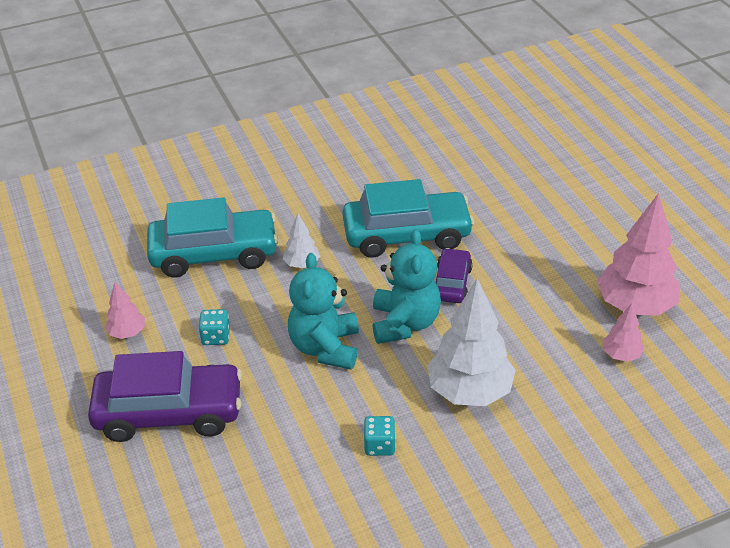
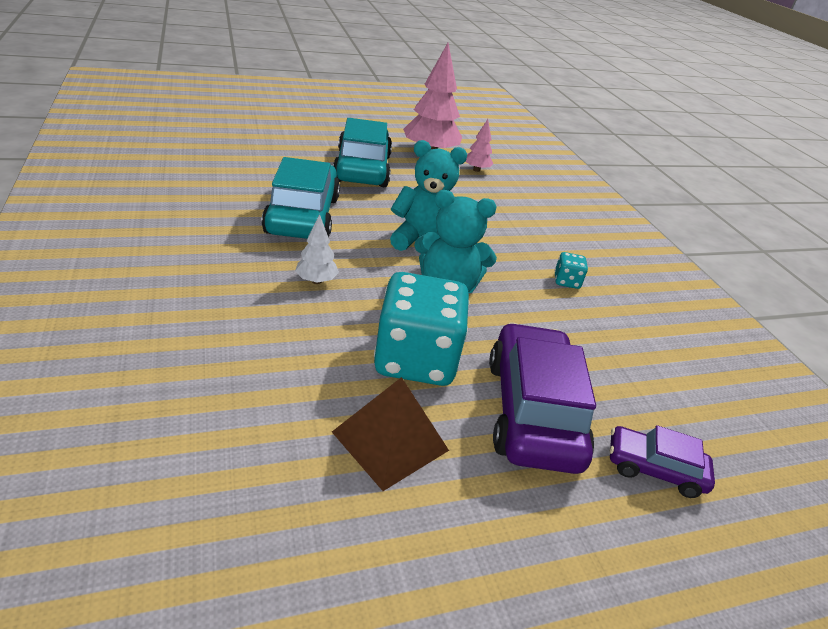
camera: 90 degrees left, 5 degrees down
(127, 333) = (390, 441): pink tree -> brown pyramid
(214, 253) = (263, 342): turquoise car -> turquoise car (362, 168)
(216, 337) = (416, 359): turquoise dice -> turquoise dice, size x2.40
(451, 283) = (380, 210): purple car -> purple car (654, 469)
(469, 391) = (508, 230): white tree -> none

